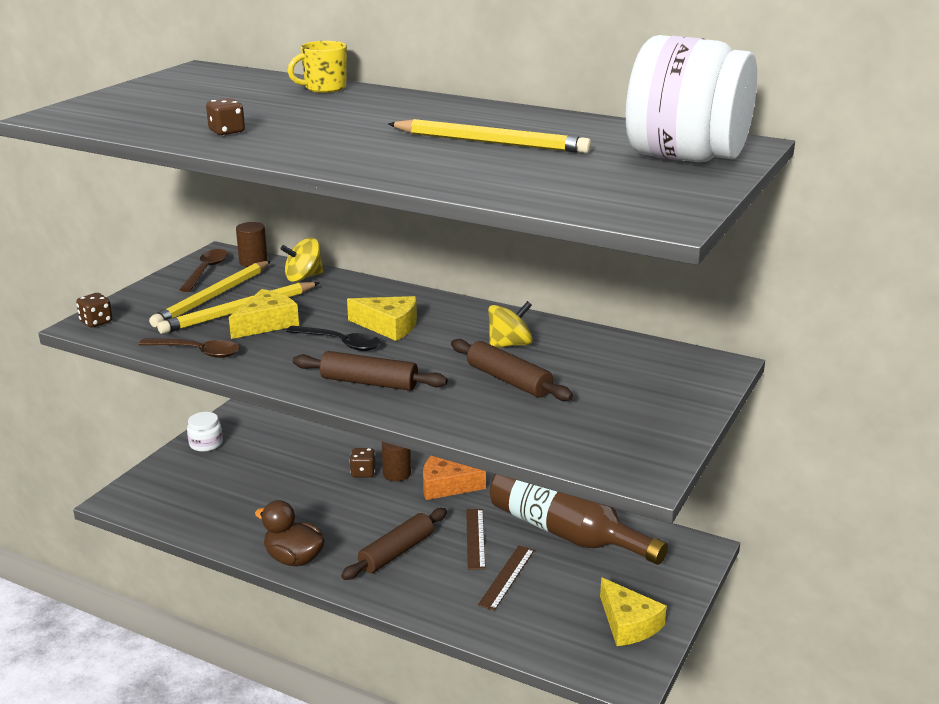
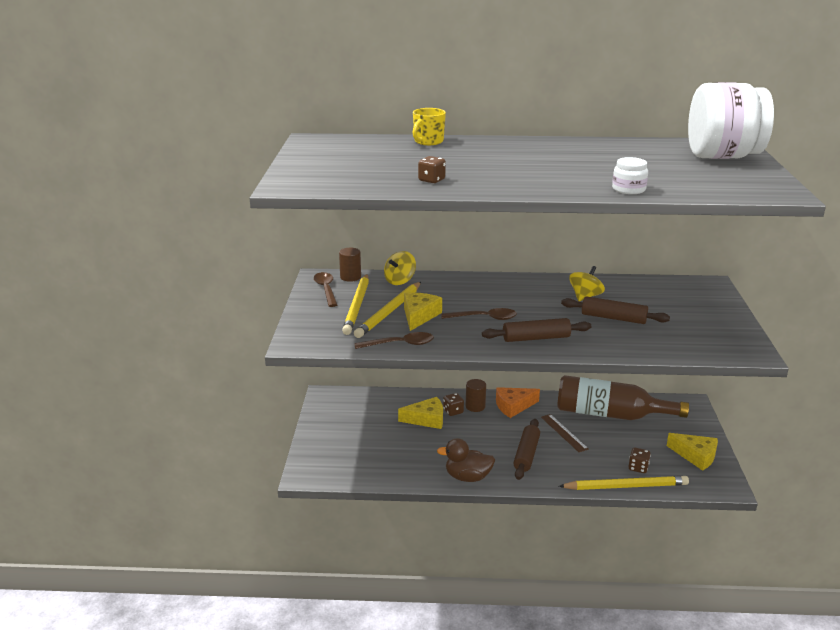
camera: 25 degrees left, 0 degrees up
(96, 322) = (299, 340): brown dice -> brown dice (638, 468)
(206, 444) = (325, 420): white jar -> white jar (628, 189)
(340, 343) = (484, 318): black spoon -> brown spoon
(389, 326) = (499, 301): yellow cheese -> yellow cheese (426, 419)
(490, 142) = (603, 163): yellow pencil -> yellow pencil (625, 486)
(507, 577) = (605, 450): brown ruler -> none

